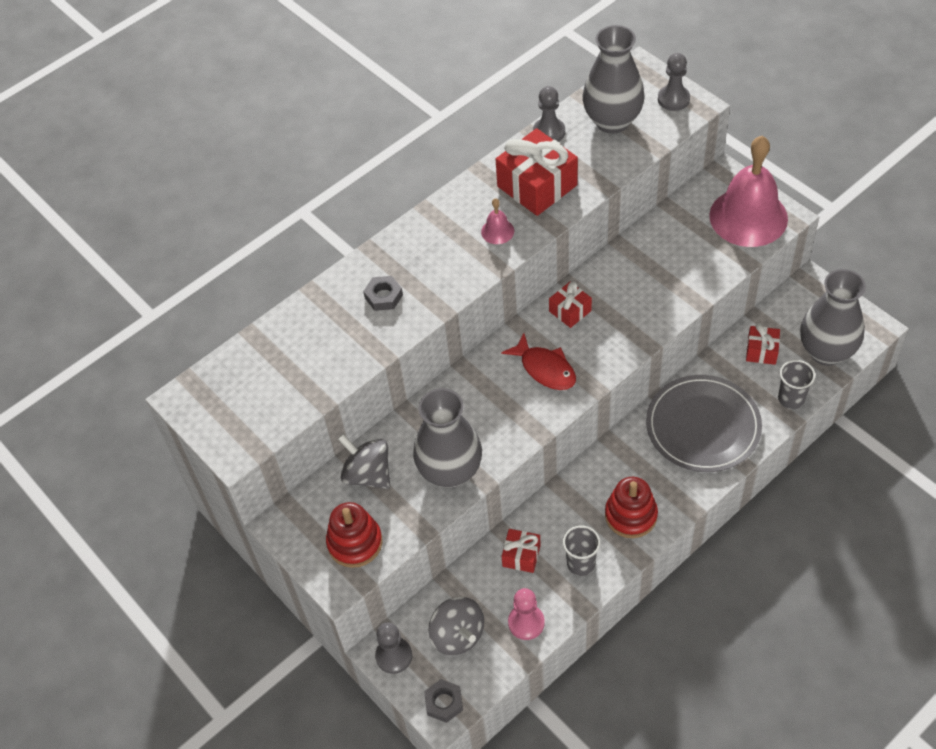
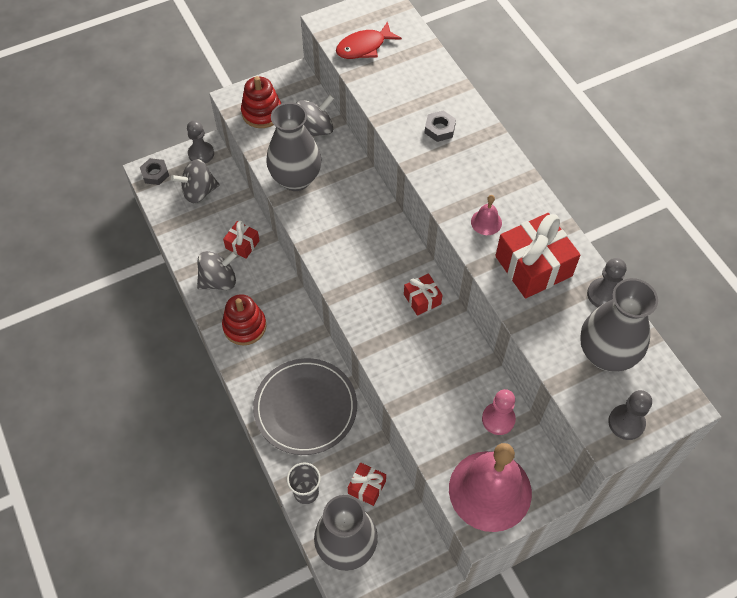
camera: 100 degrees right, 5 degrees up
(526, 623) = (189, 234): pink pawn -> pink pawn (498, 419)
(545, 369) = (367, 264): red fish -> red fish (364, 47)
(581, 564) = (219, 280): grey cup -> grey spinning top

